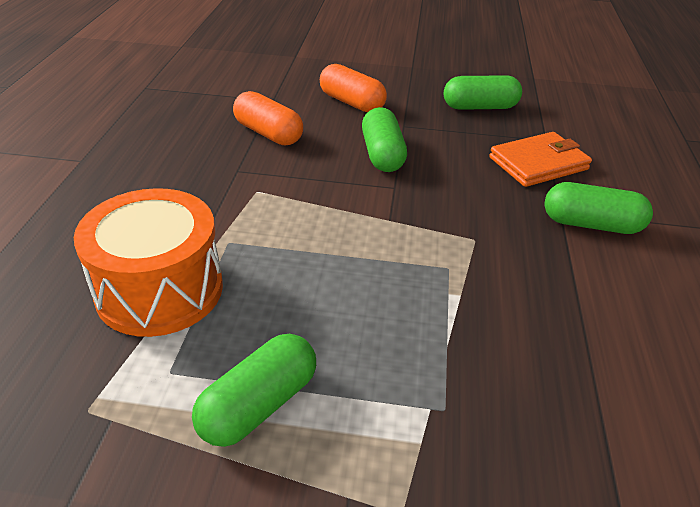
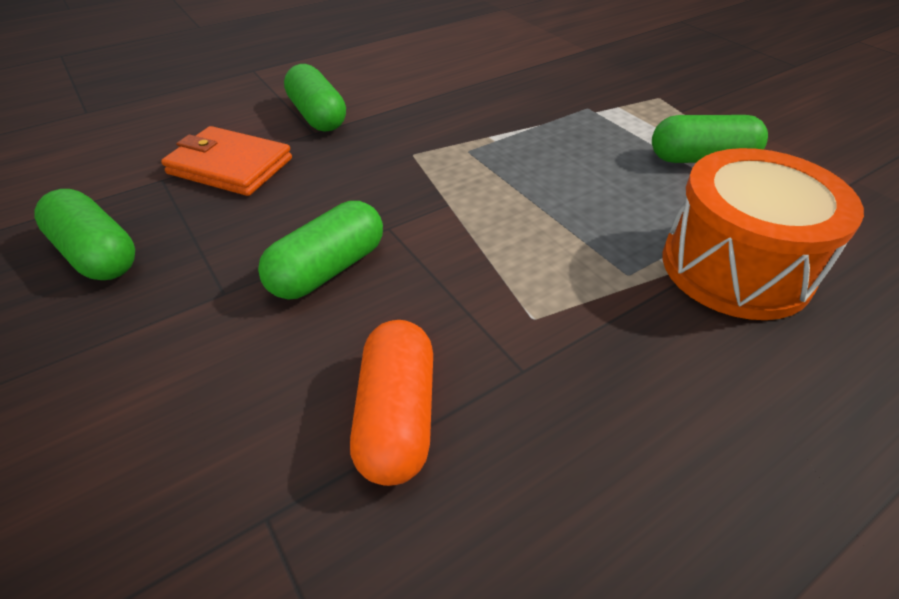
camera: 130 degrees left, 5 degrees up
(351, 103) = (186, 391): orange capsule -> none

